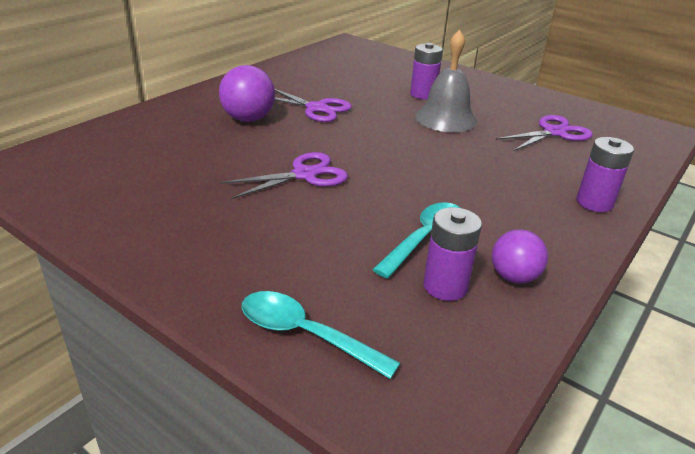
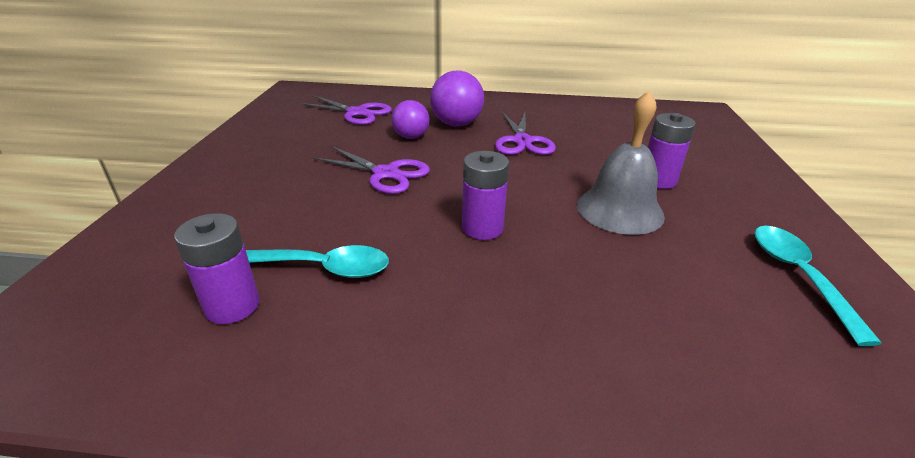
camera: 60 degrees right, 0 degrees up
(305, 334) = (128, 248): turquoise spoon -> turquoise spoon (798, 275)
(513, 277) = (276, 355): purple ball -> purple ball (411, 137)
(554, 132) = (731, 307): purple scissors -> purple scissors (357, 113)
(594, 203) = (547, 401): purple battery -> purple battery (482, 228)

